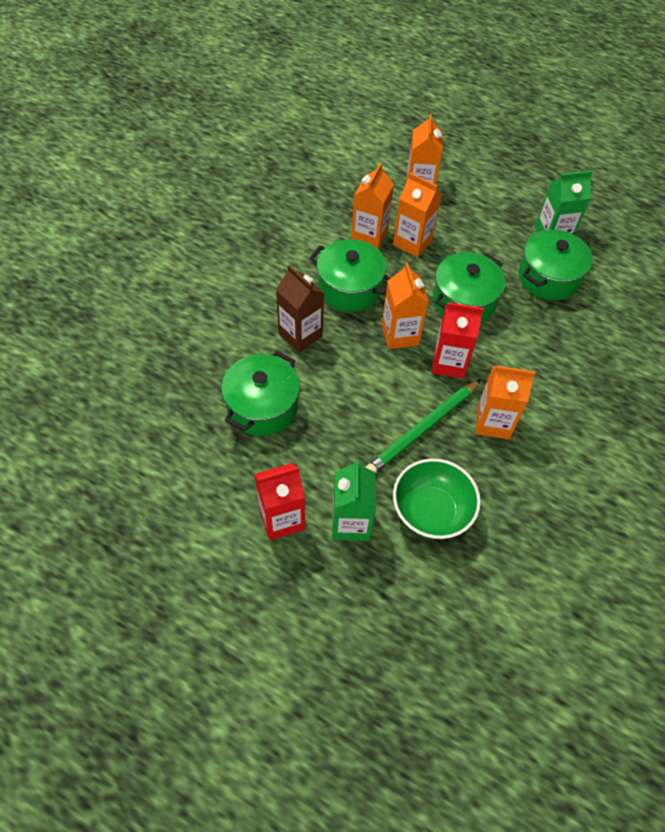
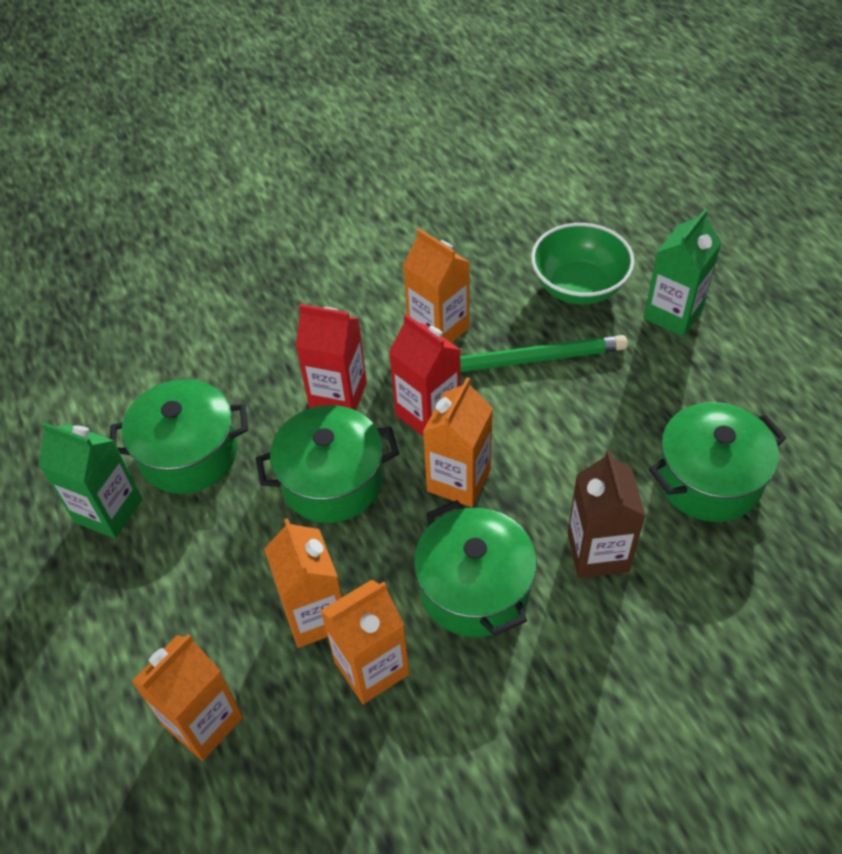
camera: 140 degrees left, 5 degrees down
(281, 518) = (748, 351): red carton -> red carton (338, 395)

